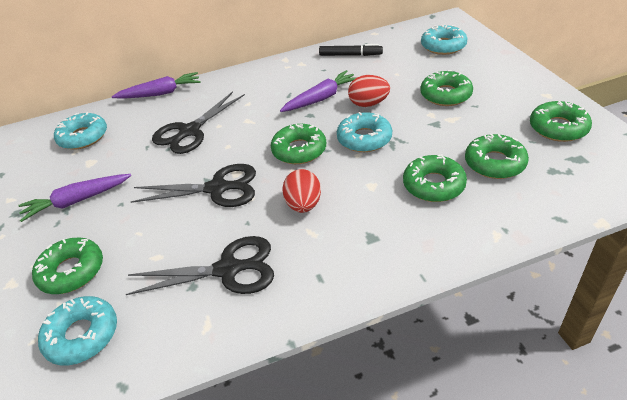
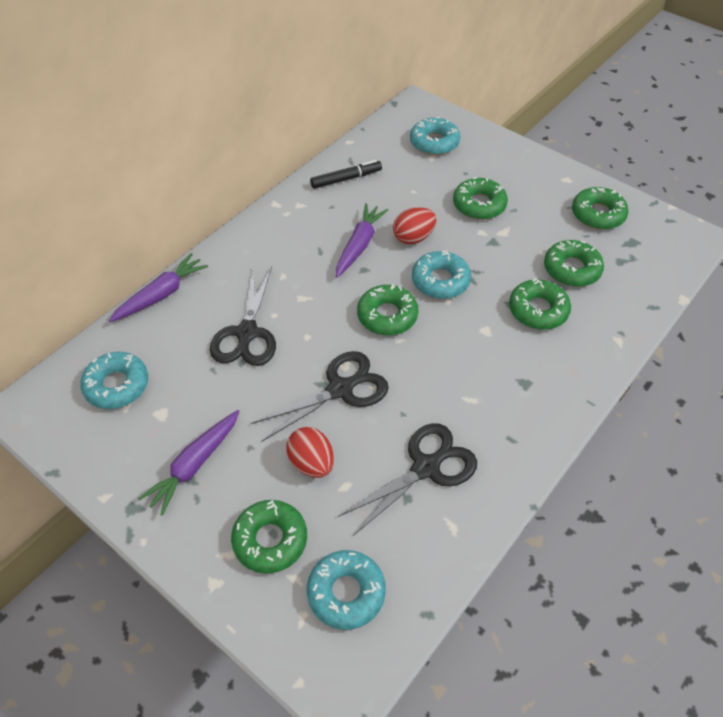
camera: 35 degrees left, 10 degrees up
(303, 205) = (440, 374): red egg -> red egg (312, 463)

